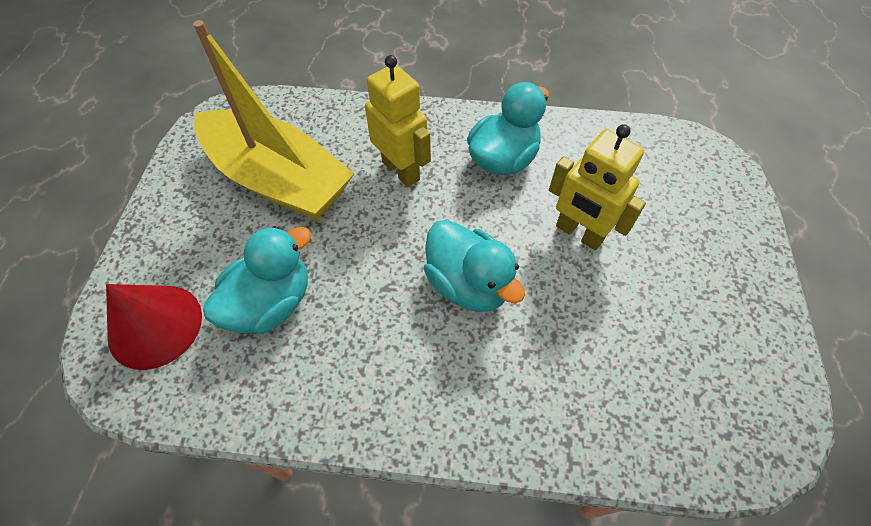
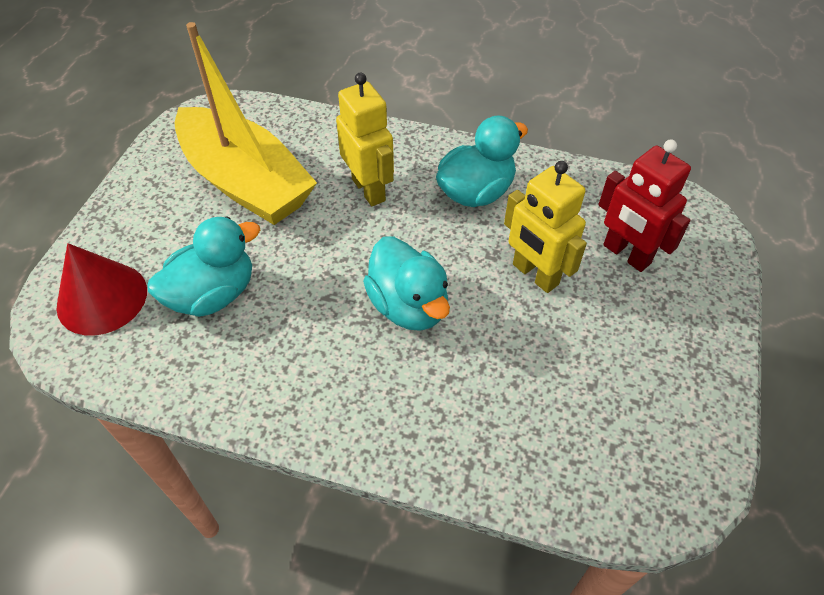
camera: 10 degrees right, 5 degrees down
(656, 201) = (626, 255): none -> red robot

